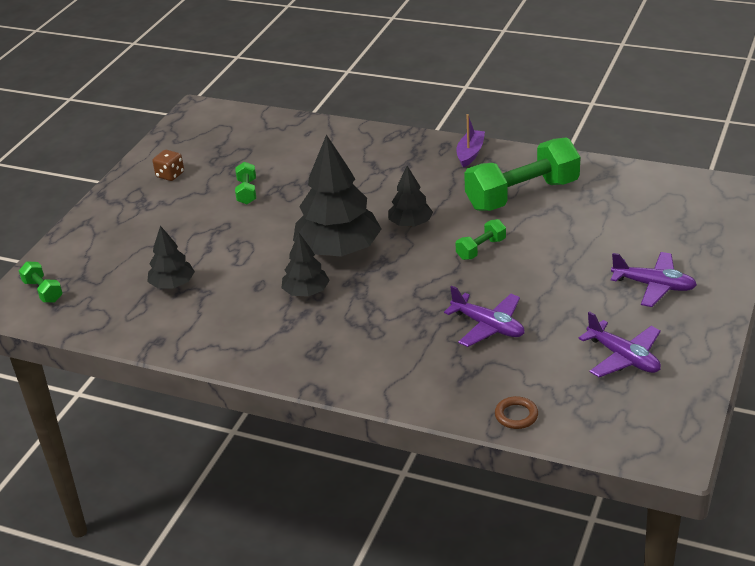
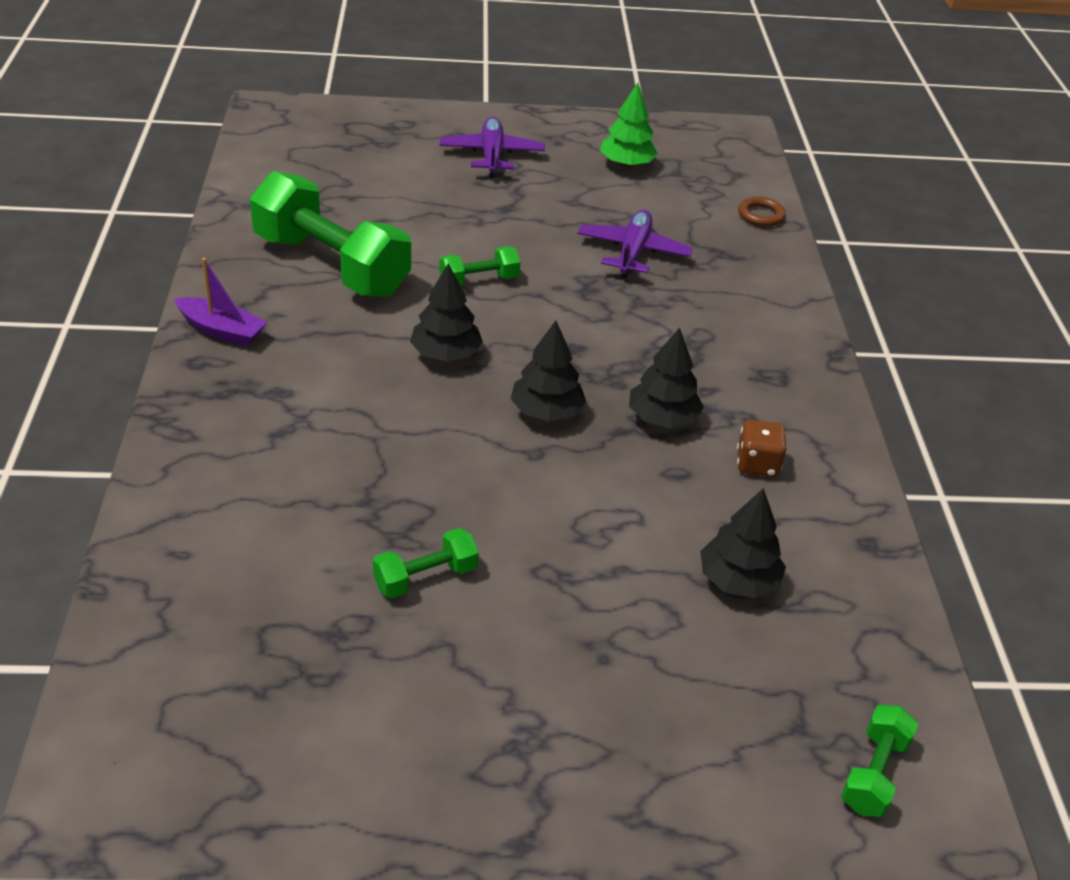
camera: 120 degrees left, 5 degrees up
(170, 175) = (404, 734): brown dice -> brown dice (757, 464)
(338, 250) = (546, 411): black tree -> black tree, size x0.53
(470, 153) = (222, 330): purple boat -> purple boat turned 150 degrees counterclockwise
(481, 249) = (479, 281): green dumbbell -> green dumbbell turned 45 degrees counterclockwise
(623, 357) = (626, 164): purple plane -> green tree

